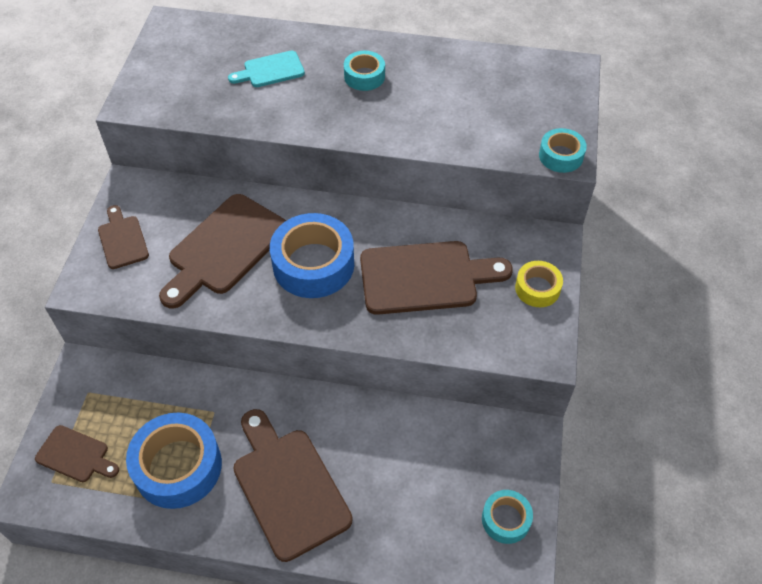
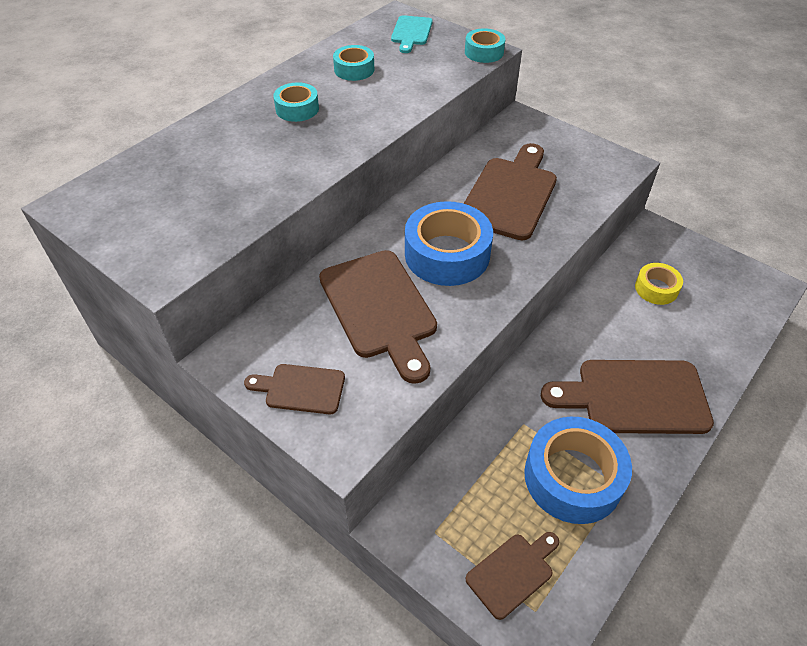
camera: 60 degrees left, 5 degrees down
(270, 70) = (226, 159): turquoise cutting board -> turquoise cutting board (411, 33)
(506, 519) = (720, 273): turquoise tape -> turquoise tape (354, 69)
(537, 288) = (561, 143): yellow tape -> yellow tape (656, 288)

